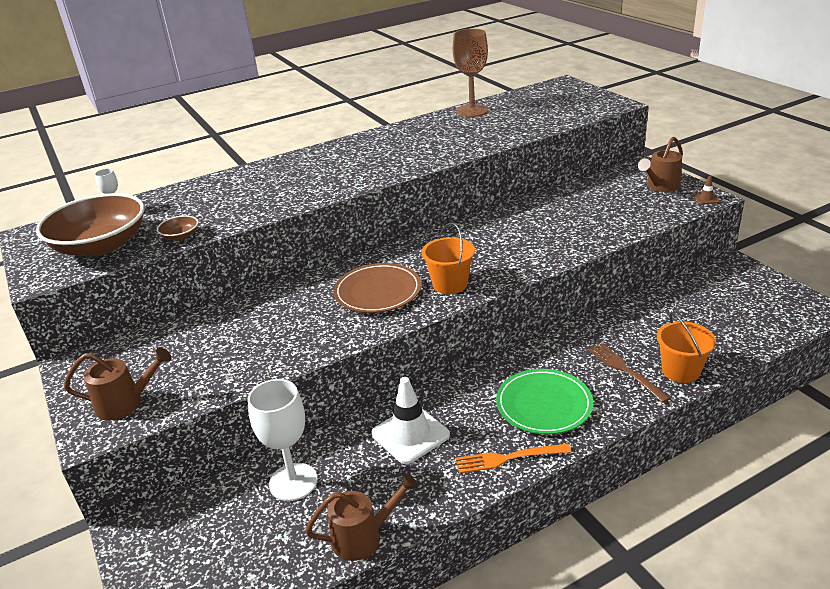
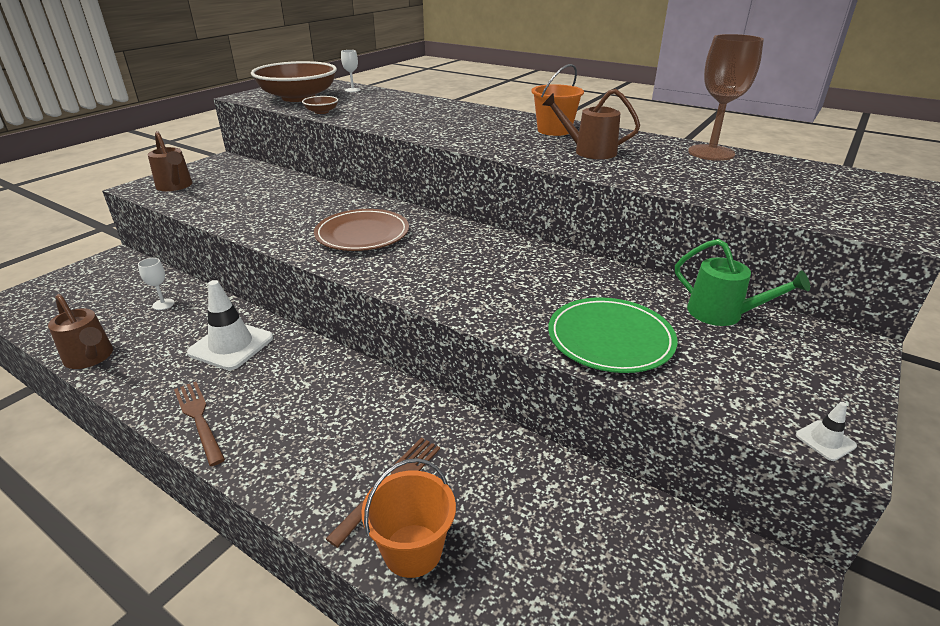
camera: 60 degrees right, 0 degrees up
(293, 482) = (163, 304): white goblet -> white goblet, size x0.48
(450, 284) = (395, 266): orange bucket -> orange bucket (554, 130)
(507, 458) = (198, 418): orange fork -> brown fork
(544, 404) = (297, 424): green plate -> green plate (610, 338)
(593, 187) = (723, 314): none -> green watering can
(660, 186) = (805, 378): brown watering can -> brown watering can (589, 151)
(706, 199) = (825, 440): brown traffic cone -> white traffic cone

